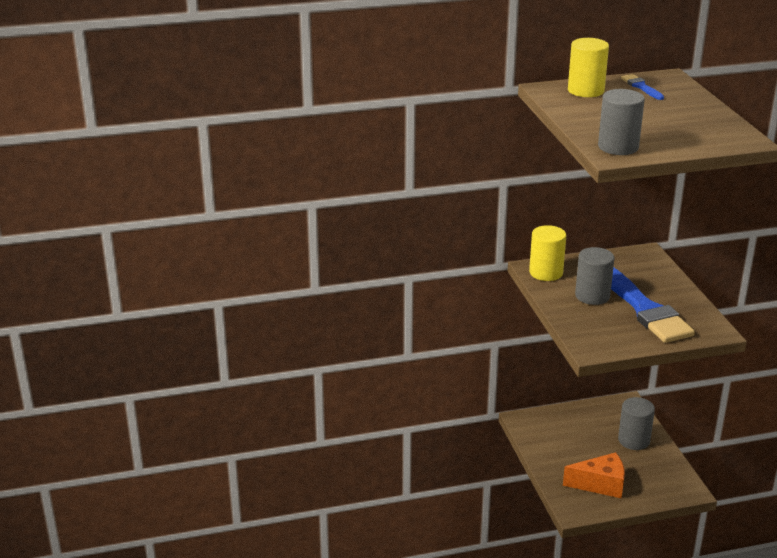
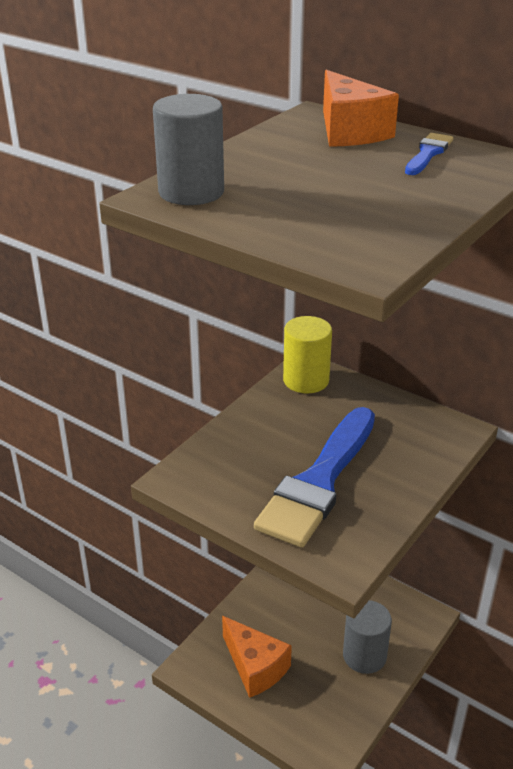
camera: 50 degrees right, 5 degrees up
(585, 91) = (349, 131): yellow cylinder -> orange cheese
(592, 296) = (298, 431): grey cylinder -> none

